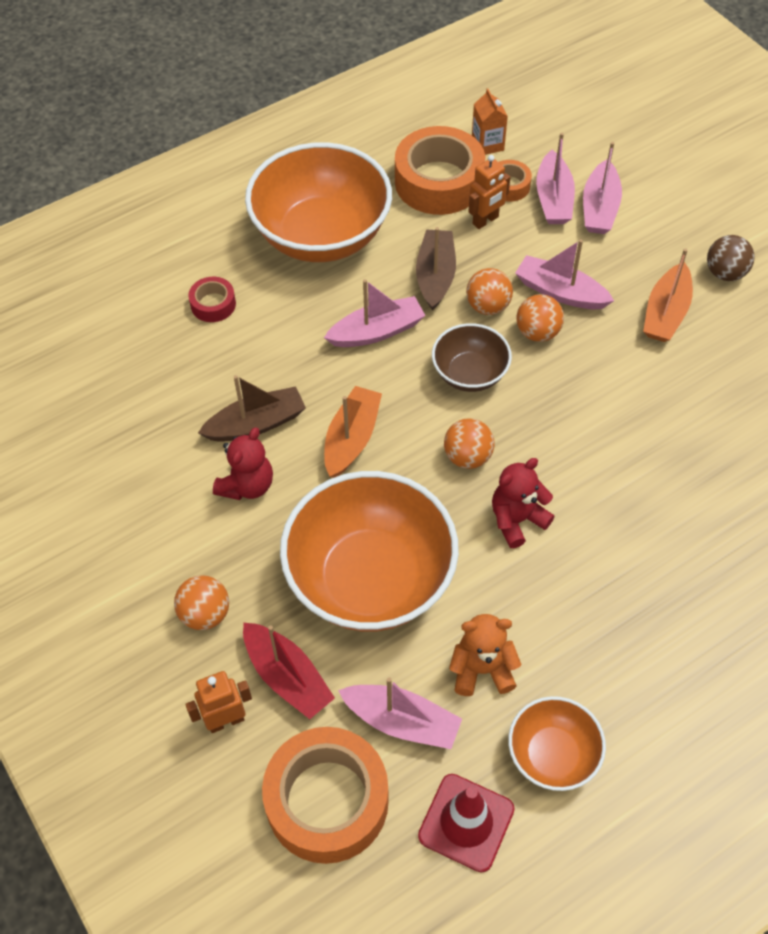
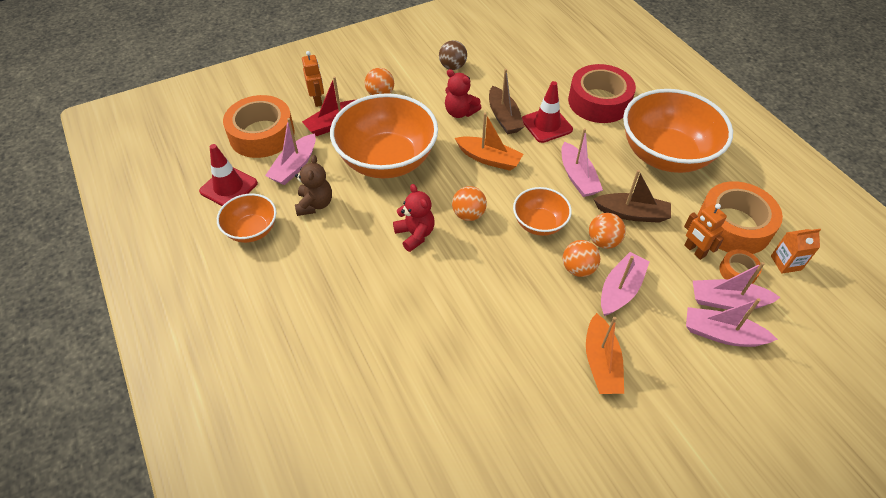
camera: 95 degrees right, 5 degrees down
(213, 304) = (599, 102): red tape -> red tape, size x2.11
(270, 368) = (546, 125): none -> red traffic cone
(470, 374) = (539, 223): brown bowl -> orange bowl
(482, 669) = (315, 204): orange teddy bear -> brown teddy bear
(666, 313) = (601, 362): orange boat -> orange boat turned 120 degrees counterclockwise
(725, 273) = (652, 423): brown ball -> brown ball (452, 67)

